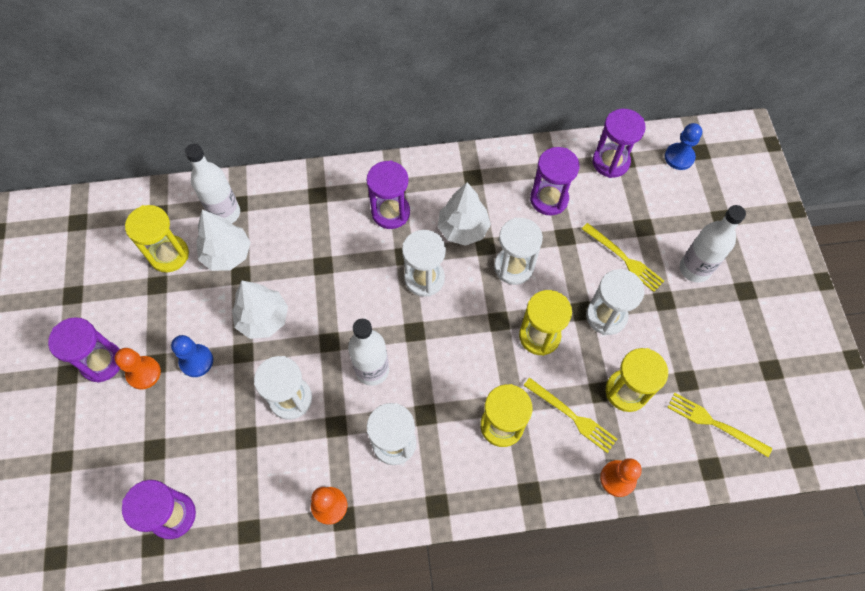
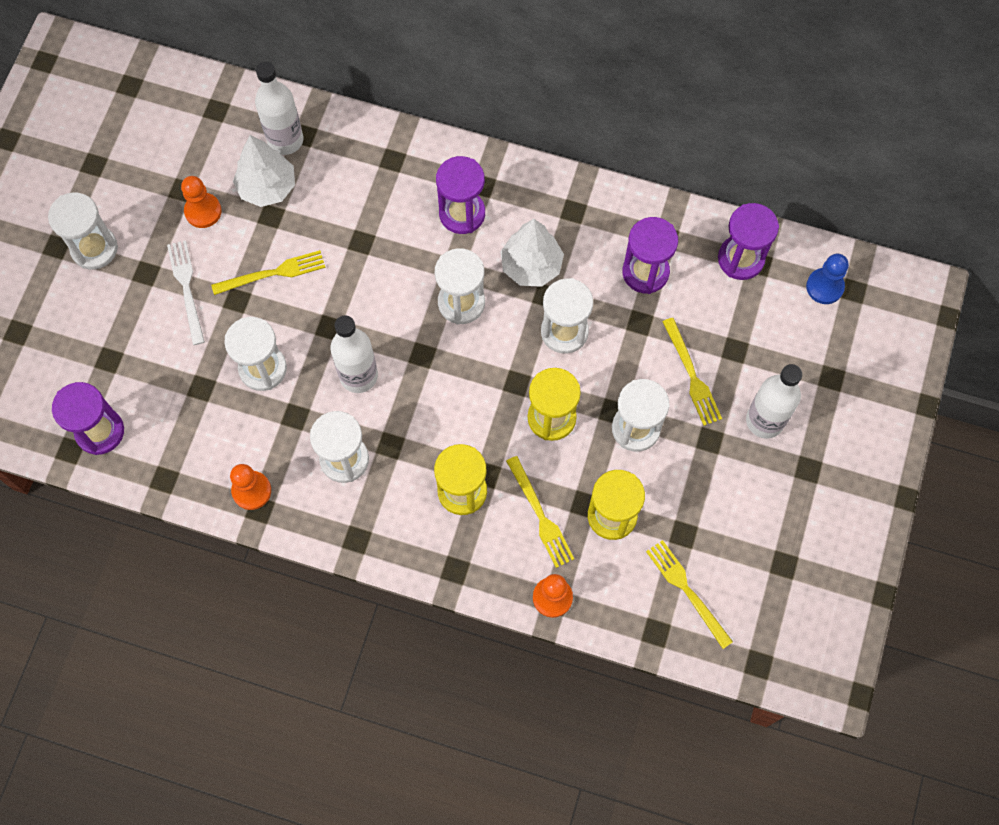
camera: 25 degrees right, 5 degrees up
(102, 362) = (94, 248): purple hourglass -> white hourglass
(143, 373) = (130, 278): orange pawn -> orange pawn (203, 211)
(169, 255) = (207, 162): yellow hourglass -> none
(196, 361) = (187, 288): blue pawn -> white fork
(263, 319) = (273, 273): white tree -> yellow fork

